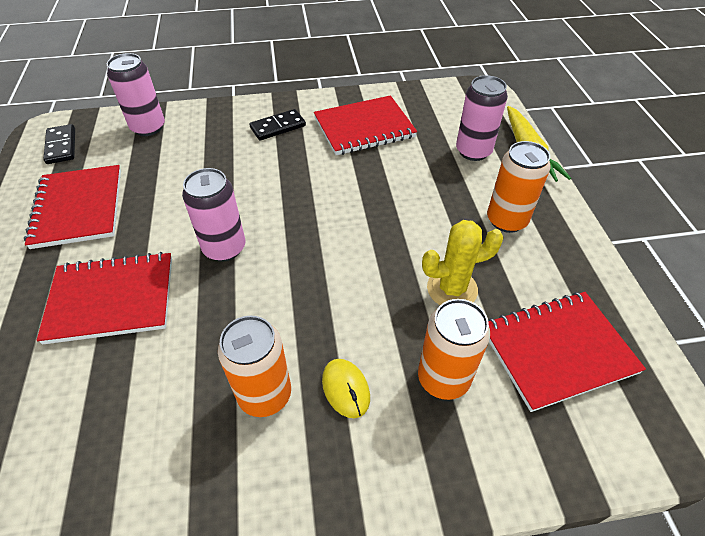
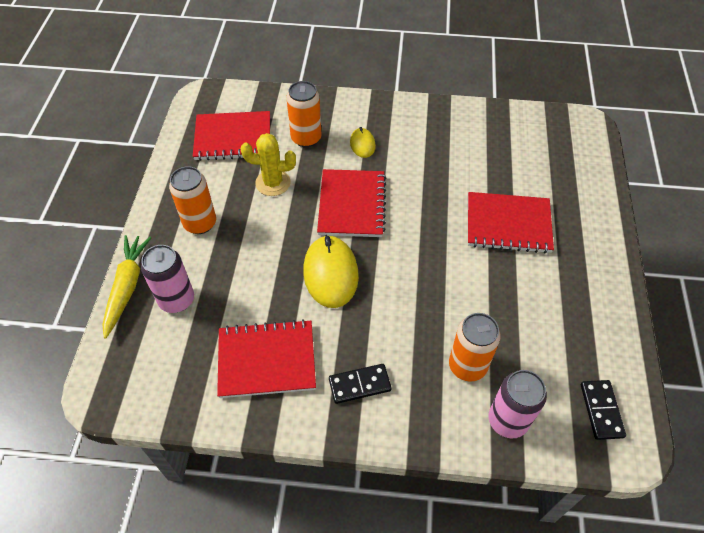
camera: 165 degrees left, 5 degrees up
(78, 208) = (556, 315): red notebook -> red notebook (352, 205)
(224, 248) = (427, 247): pink can -> none
(265, 394) = (408, 150): orange can -> orange can (467, 366)
(332, 200) = (330, 273): none -> yellow mouse

